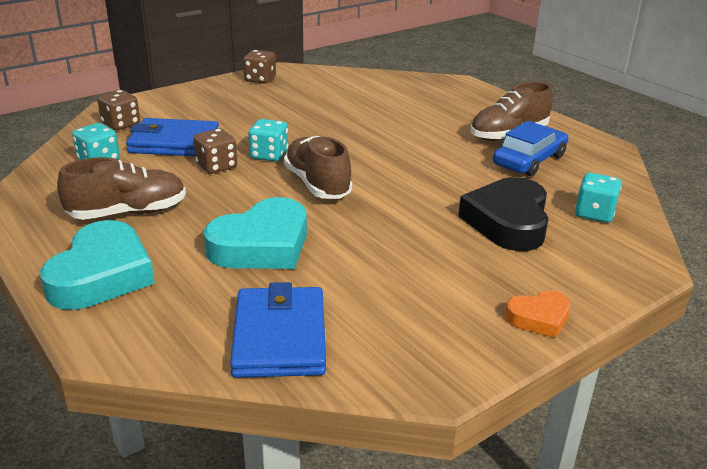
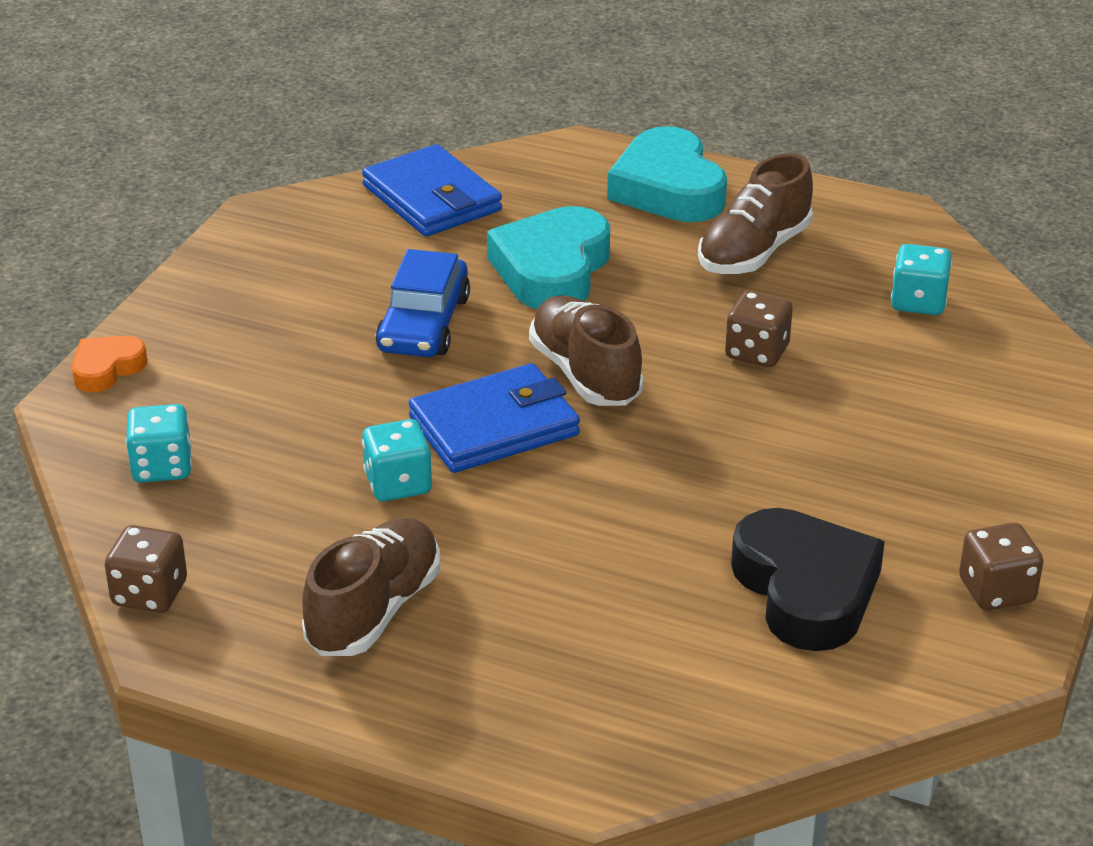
camera: 150 degrees right, 5 degrees up
(121, 124) = (1014, 373): brown dice -> brown dice (149, 593)
(174, 143) = (878, 369): blue wallet -> blue wallet (494, 426)
(269, 155) = (714, 400): turquoise dice -> turquoise dice (398, 484)
(317, 184) = (585, 374): brown shoe -> brown shoe turned 150 degrees counterclockwise
(508, 222) = (280, 407): black heart -> black heart (806, 589)
(529, 160) = (303, 550): blue car -> blue car (423, 324)
(539, 318) = (190, 296): orange heart -> orange heart (107, 369)

